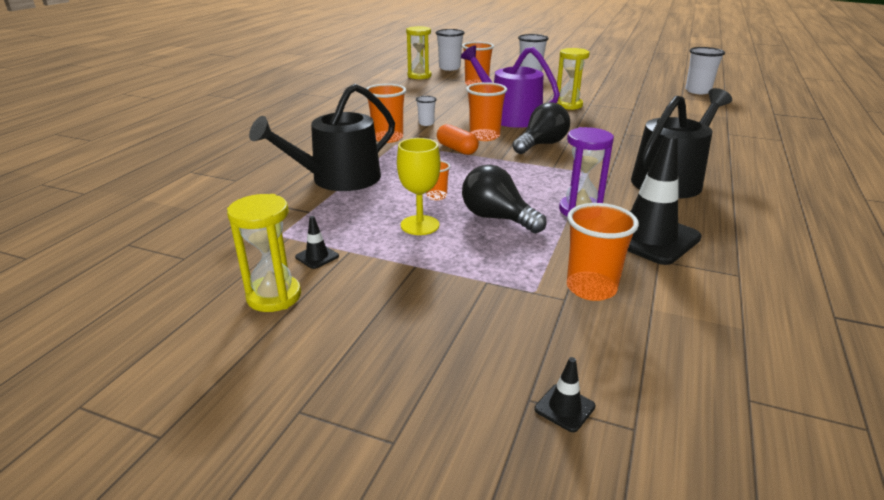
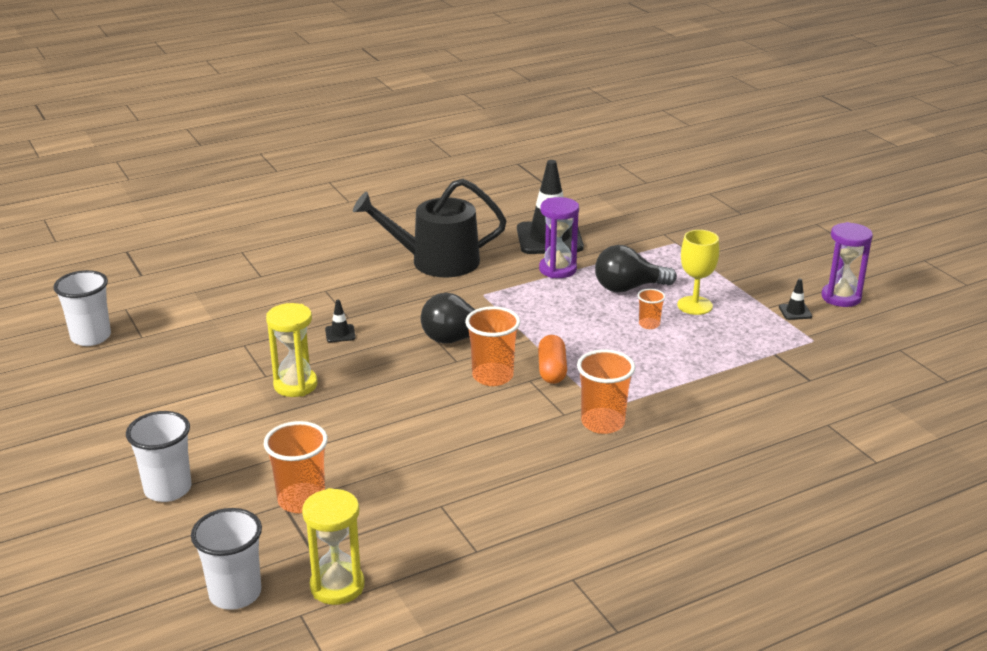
camera: 140 degrees left, 0 degrees up
(274, 296) = (841, 297): yellow hourglass -> purple hourglass
(338, 179) = (719, 380): black watering can -> none
(426, 123) = (522, 430): white cup -> none
(497, 218) = (628, 288): black light bulb -> black light bulb turned 90 degrees clockwise
(509, 116) = (405, 397): purple watering can -> none
(564, 408) = (729, 206): black traffic cone -> black traffic cone (340, 334)
(591, 288) = (640, 232): orange cup -> none

